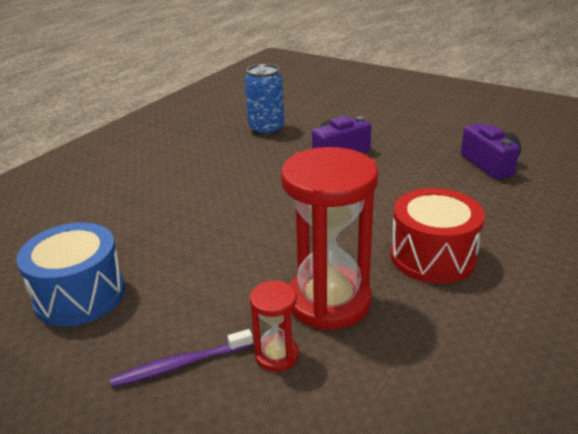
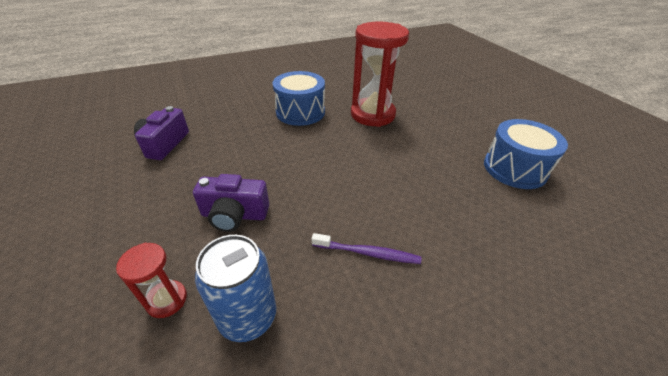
camera: 150 degrees left, 10 degrees up
(180, 365) = (457, 118): purple toothbrush -> purple toothbrush (368, 253)
(277, 355) = (412, 107): red hourglass -> red hourglass (167, 300)
(433, 256) = (300, 112): red drum -> blue drum

